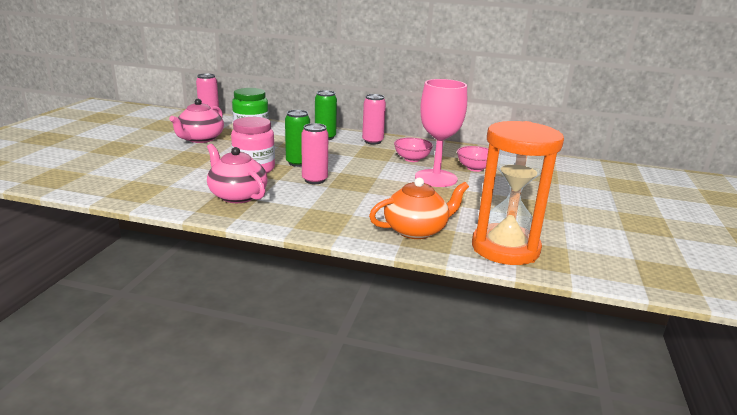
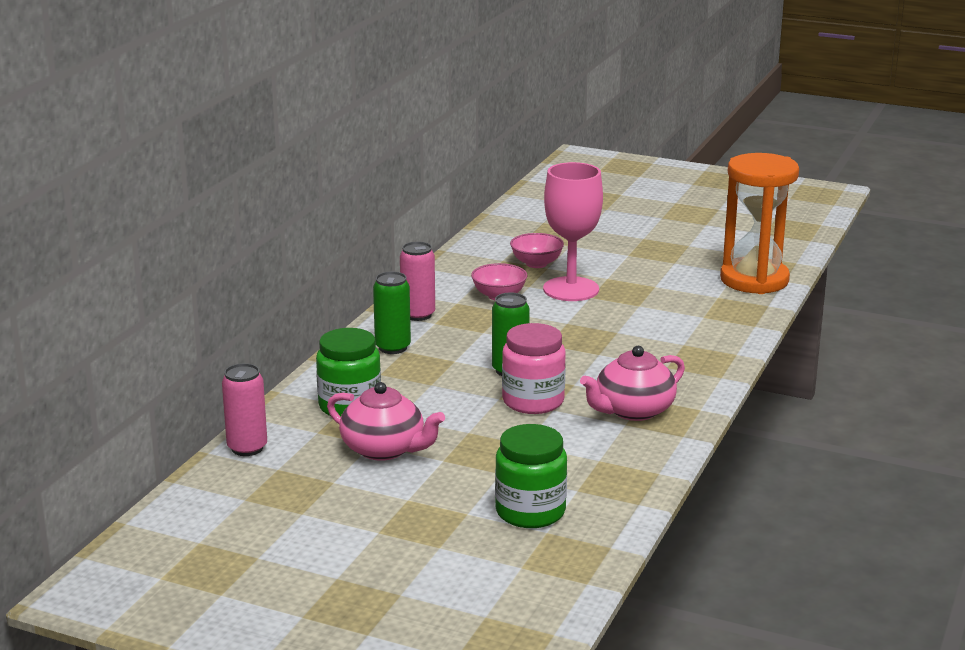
camera: 80 degrees left, 0 degrees up
(112, 169) = (530, 512): none -> green jar
(314, 180) = (577, 361): pink can -> none
(416, 230) = (720, 315): orange teapot -> none

